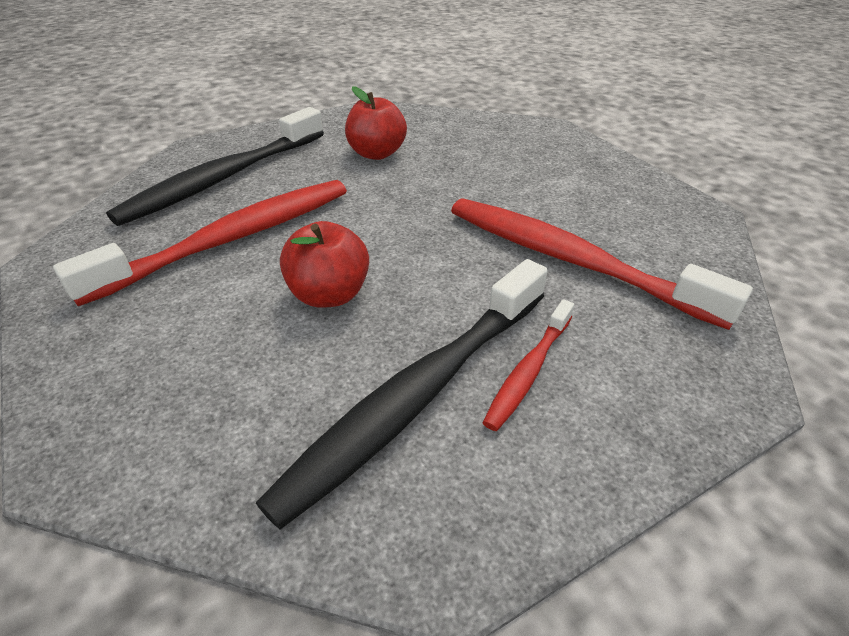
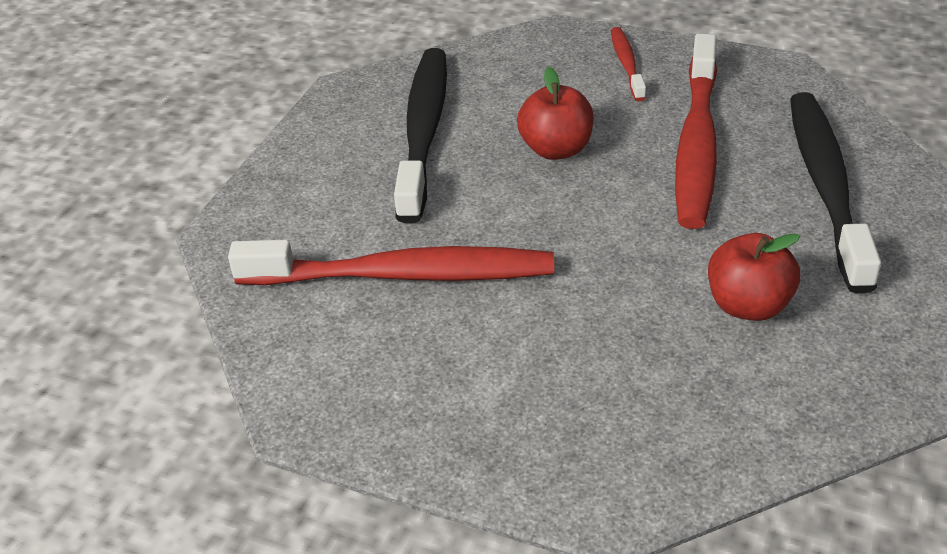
camera: 145 degrees right, 0 degrees up
(529, 371) = (369, 175): red toothbrush -> red toothbrush (627, 64)

